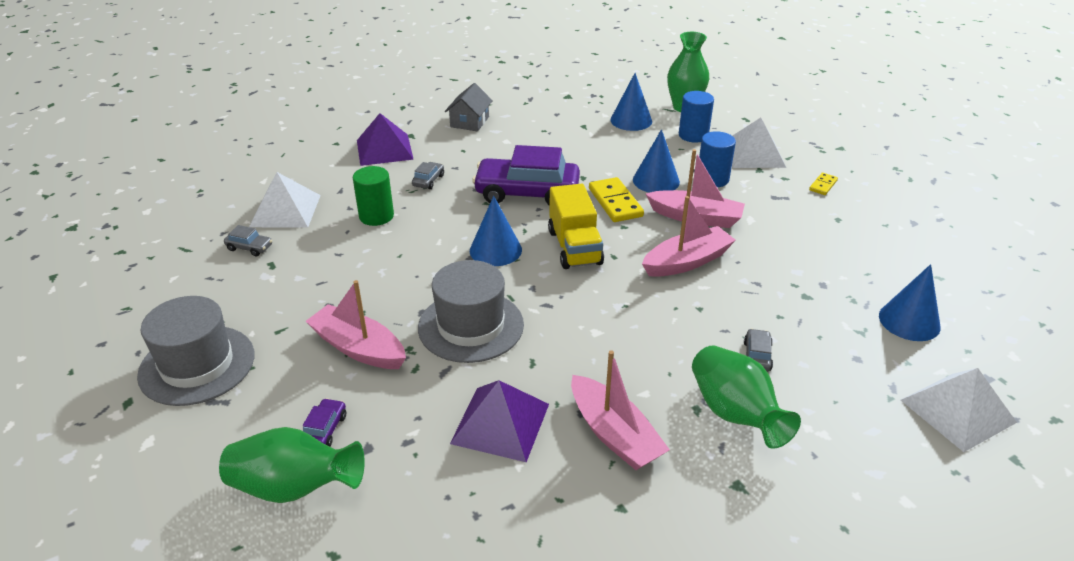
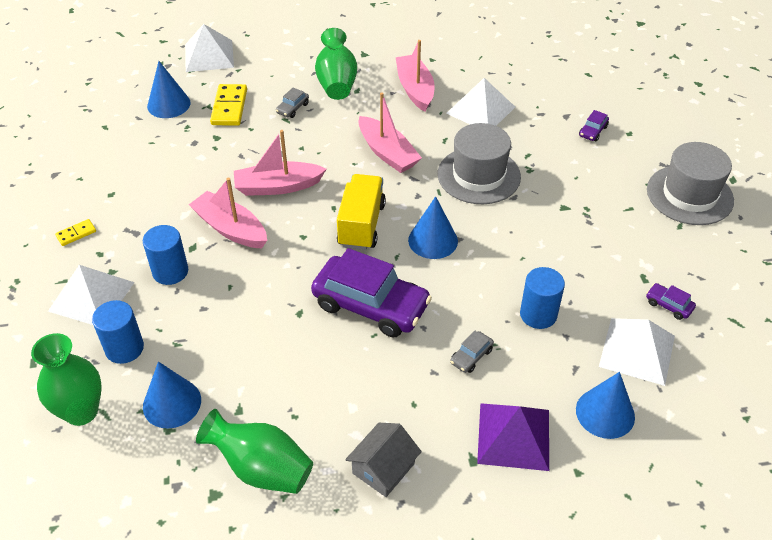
camera: 160 degrees left, 10 degrees up
(249, 247) = (668, 305): grey car -> purple car
(295, 487) = (610, 106): green vase -> green vase (261, 468)
(358, 348) = (567, 179): pink boat -> pink boat (387, 153)
(376, 216) = (538, 314): green cylinder -> blue cylinder
(500, 423) = (480, 110): purple pyramid -> white pyramid
(615, 202) = (290, 267): yellow domino -> yellow domino (229, 107)
(656, 180) = (228, 286): blue cone -> blue cone (605, 413)

